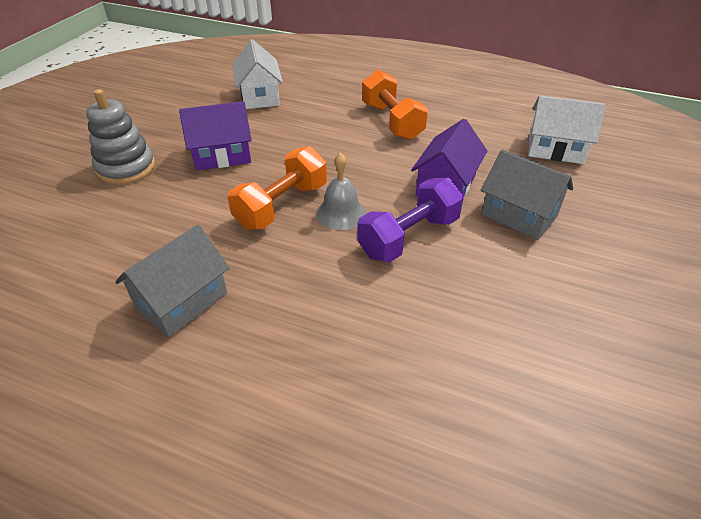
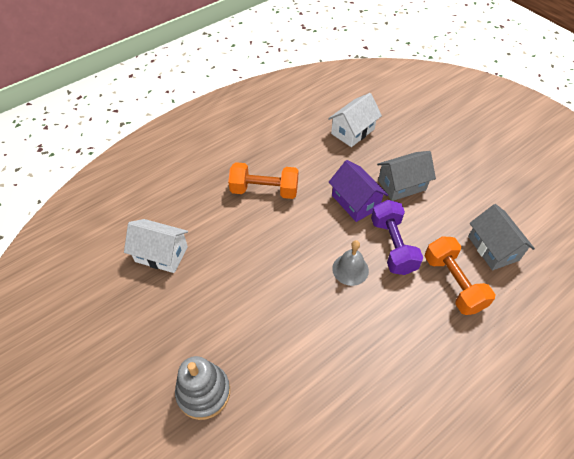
camera: 60 degrees left, 10 degrees up
(182, 301) = (389, 396): grey house -> grey house (493, 248)
(222, 155) = (234, 314): purple house -> none
(282, 206) = (322, 300): orange dumbbell -> orange dumbbell (453, 283)

